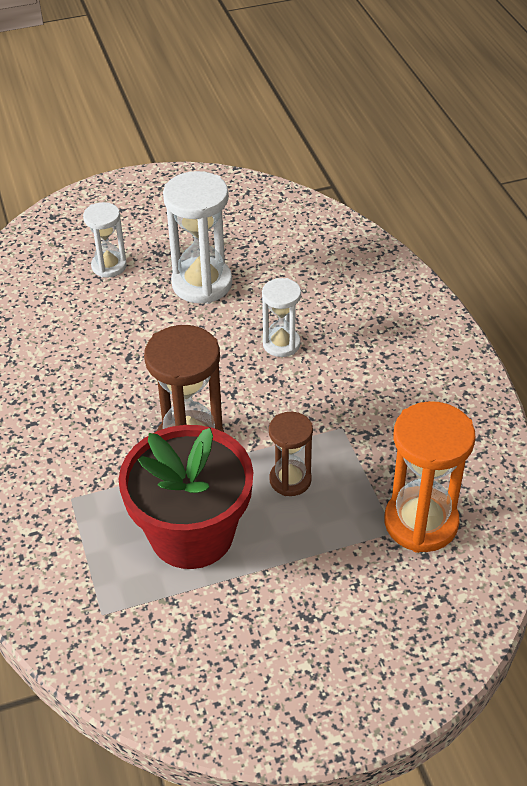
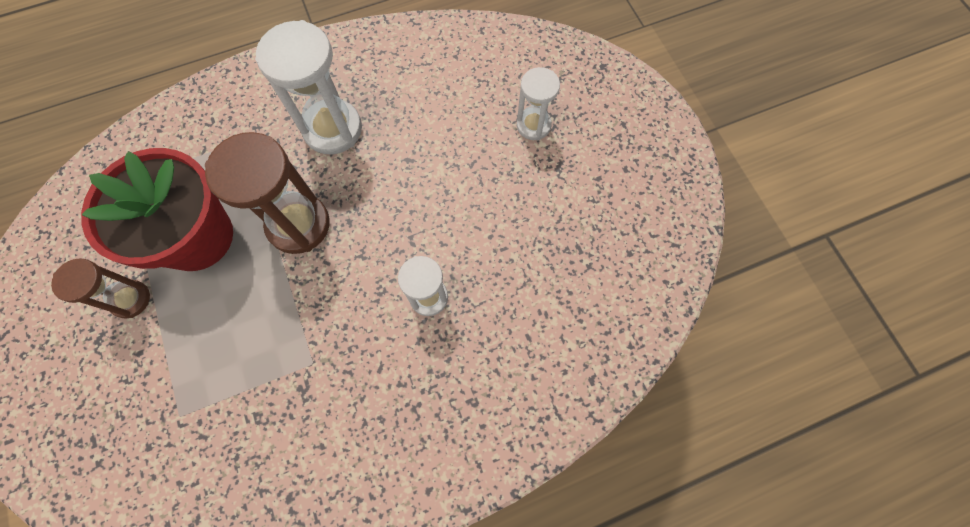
camera: 85 degrees right, 25 degrees up
(202, 283) = (515, 212): white hourglass -> white hourglass (333, 129)
(290, 480) = (249, 316): brown hourglass -> brown hourglass (130, 299)
(421, 522) = (186, 444): orange hourglass -> none

